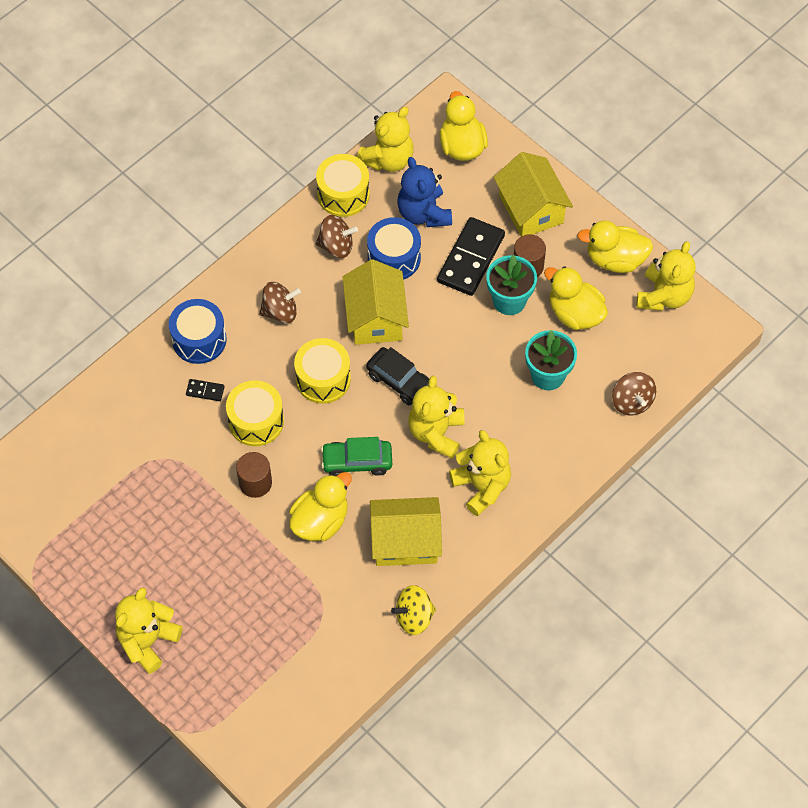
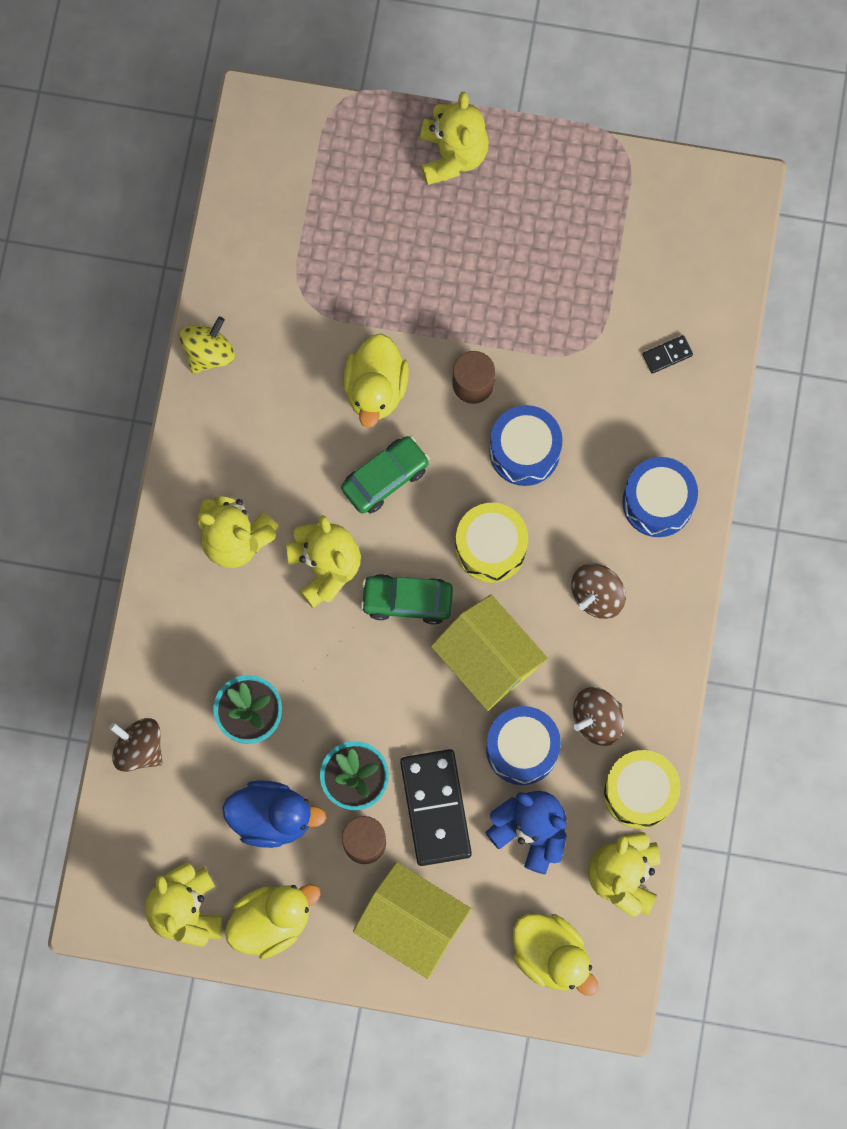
camera: 145 degrees right, 15 degrees up
(205, 391) = (604, 448): black domino -> black domino (667, 355)
(256, 421) = (524, 451): yellow drum -> blue drum
(399, 381) = (407, 601): black car -> green car
(405, 541) = (273, 425): yellow house -> none
(575, 313) = (272, 817): yellow duck -> blue duck

